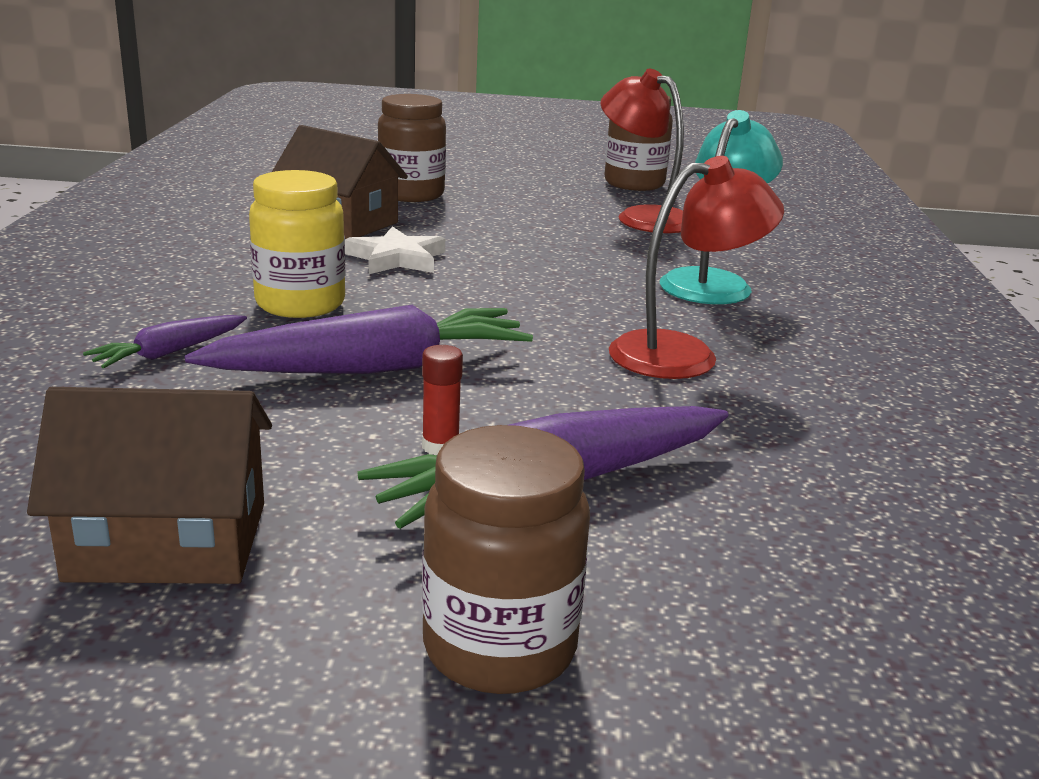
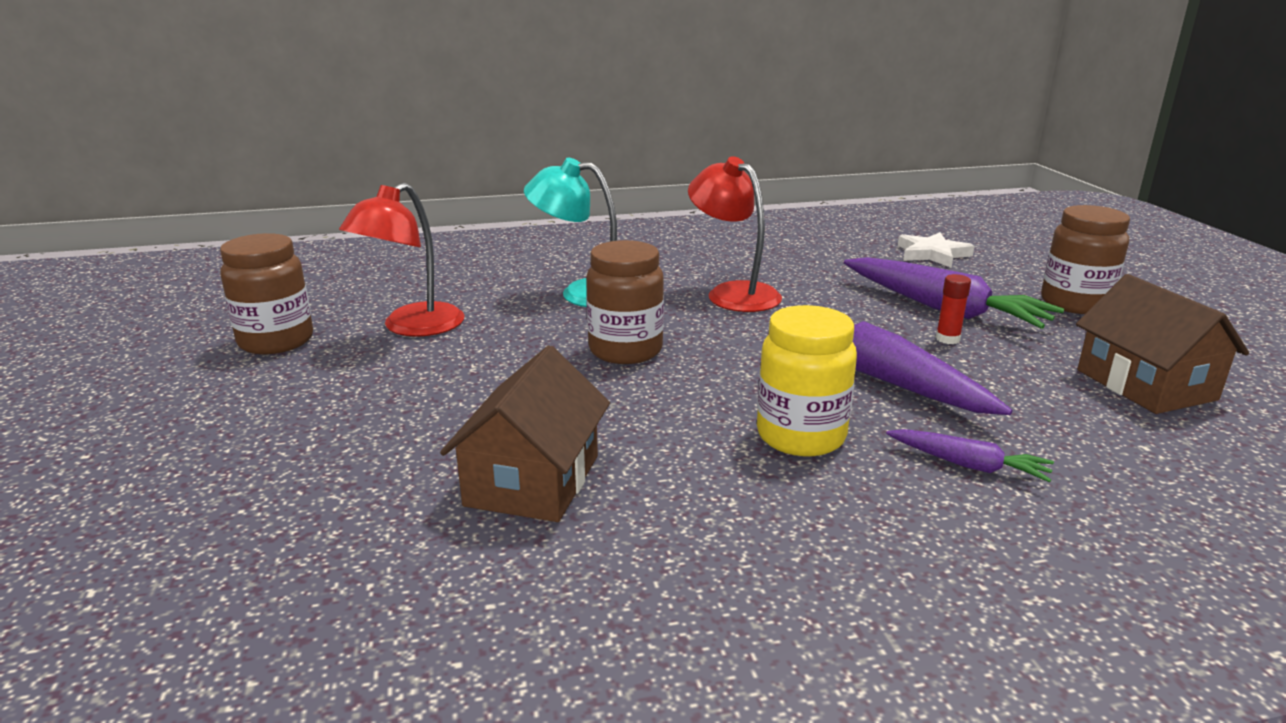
camera: 105 degrees left, 0 degrees up
(396, 258) = (635, 418): white star -> white star (932, 254)
(411, 194) = (377, 461): brown jar -> brown jar (625, 350)

